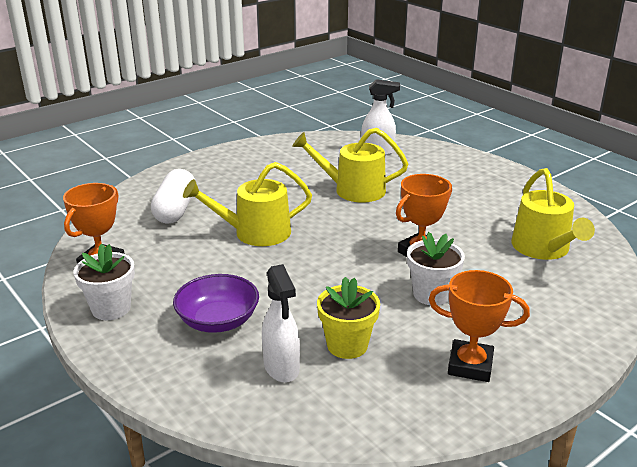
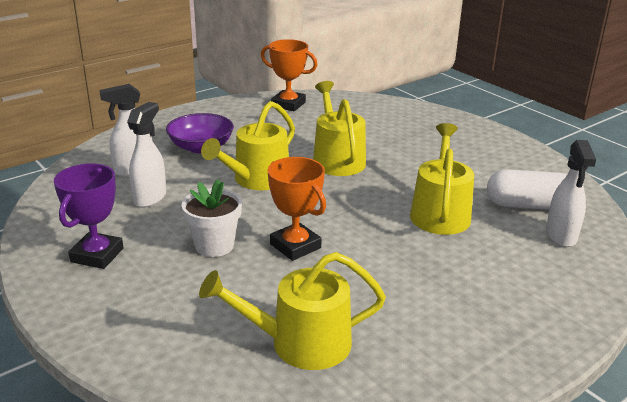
camera: 90 degrees right, 0 degrees up
(111, 308) = (227, 112): white flower pot -> none
(175, 210) = (377, 124): white capsule -> white capsule (529, 205)
(300, 277) = (257, 179): none -> yellow watering can
(347, 345) = (150, 198): yellow flower pot -> white spray bottle
(470, 365) = (97, 255): orange trophy -> purple trophy

